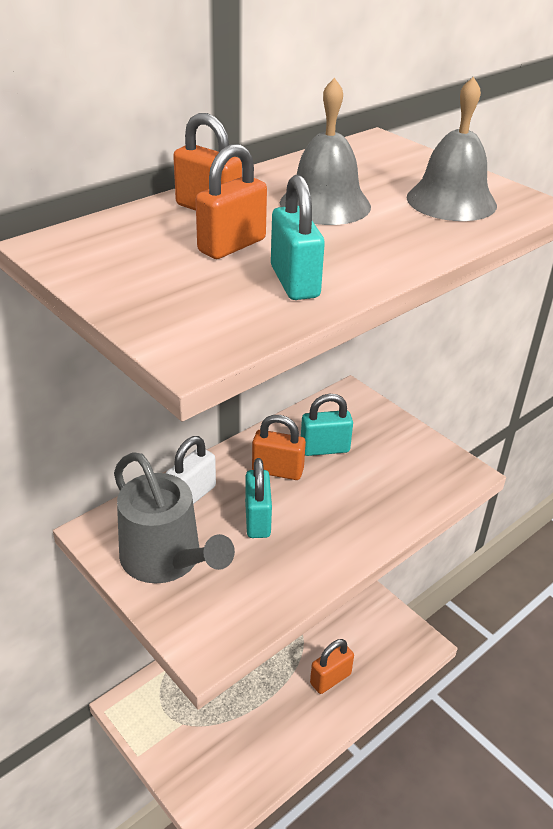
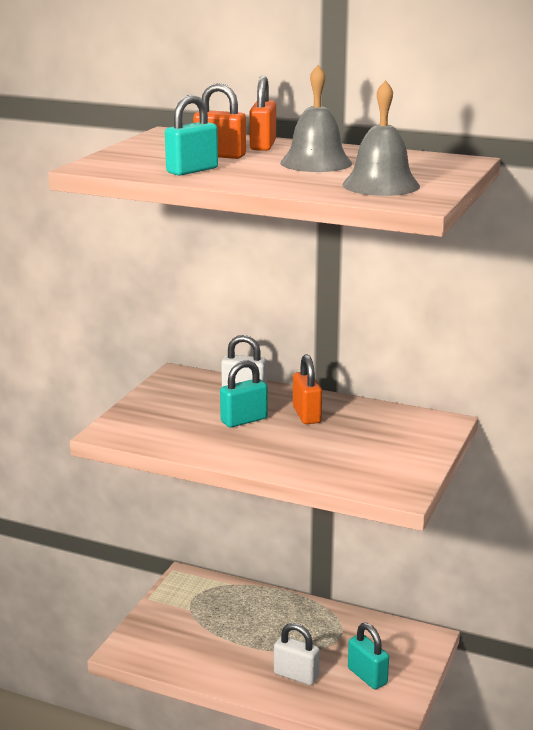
camera: 65 degrees right, 15 degrees down
(166, 559) = (174, 400): grey watering can -> none
(324, 449) = (356, 426): turquoise padlock -> turquoise padlock (367, 676)
(330, 679) = (296, 675): orange padlock -> white padlock

